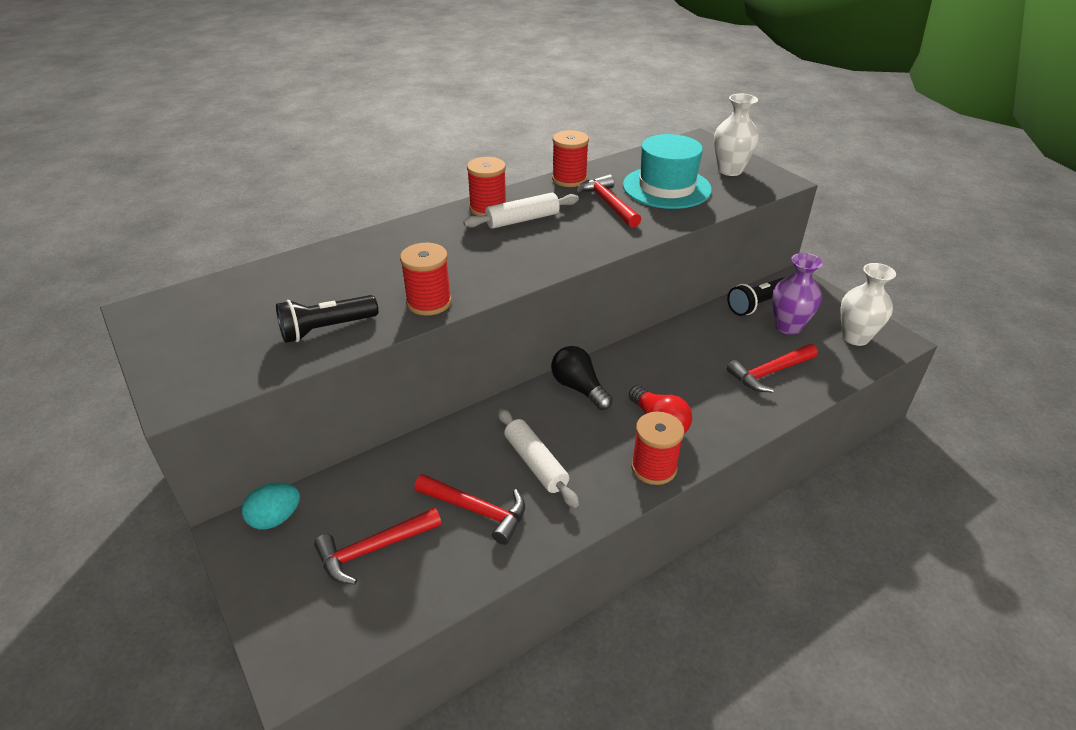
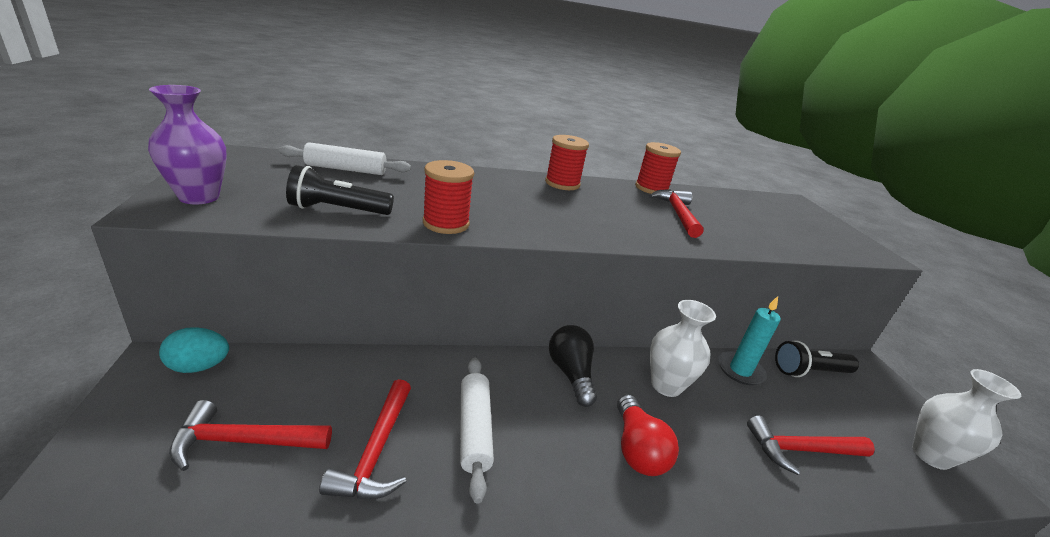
camera: 20 degrees right, 10 degrees down
(477, 510) = (376, 451): red hammer -> red hammer turned 45 degrees clockwise
(522, 220) = (586, 199): white rolling pin -> white rolling pin (346, 169)
(653, 468) = (603, 499): red spool -> none
(666, 187) = (745, 221): turquoise hat -> none
(705, 327) = (740, 370): none -> turquoise candle
(730, 170) = (820, 229): white vase -> white vase (666, 385)
(788, 326) = (841, 408): purple vase -> purple vase (199, 197)

